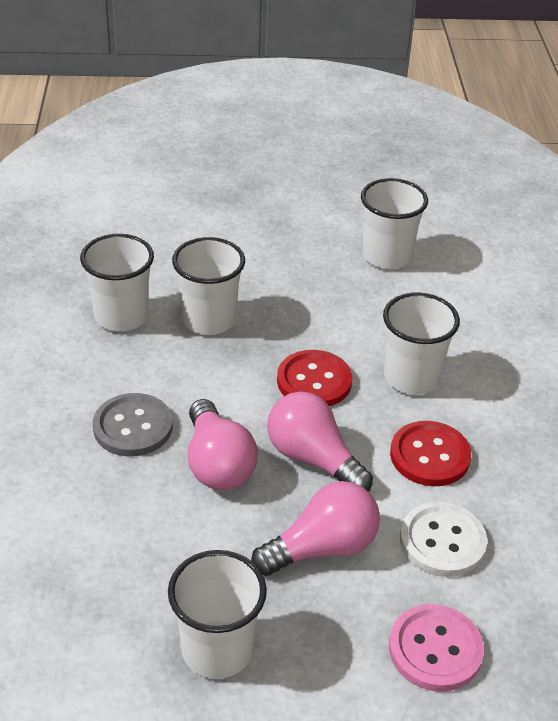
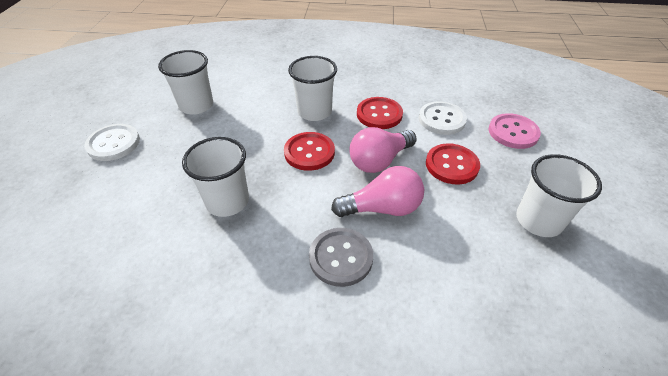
camera: 80 degrees left, 5 degrees up
(121, 316) = (201, 261): white cup -> none
(289, 208) = (113, 144): none -> white button
(322, 548) = (451, 165): pink light bulb -> red button

